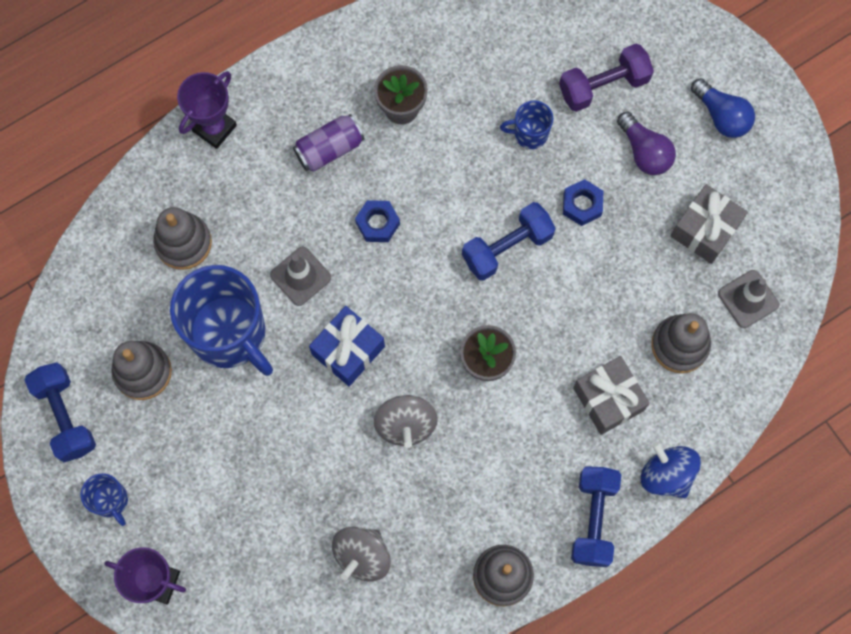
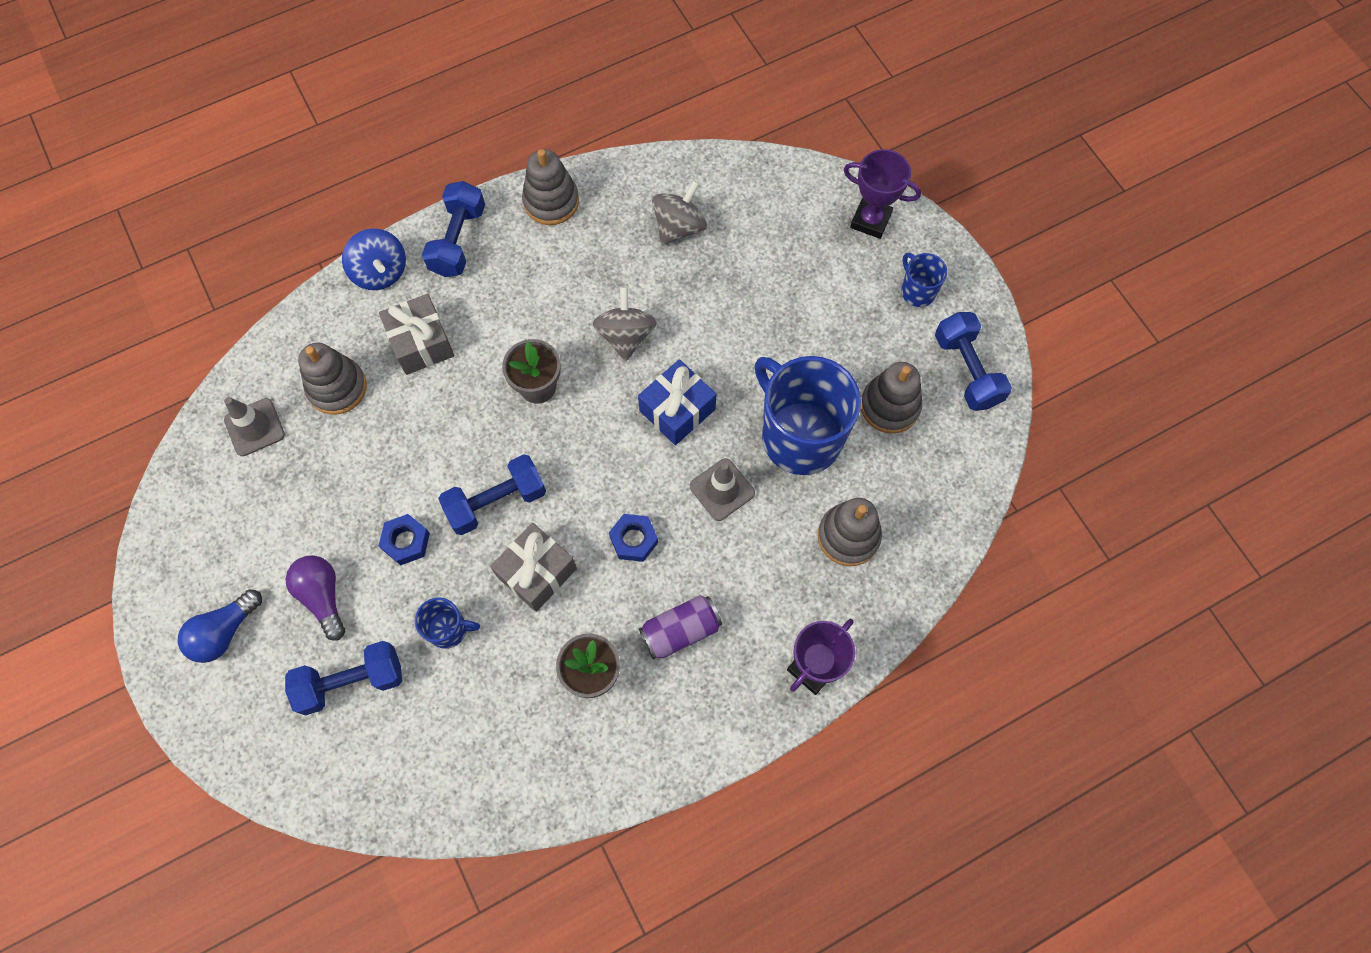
camera: 175 degrees left, 5 degrees down
(603, 86) = (351, 681): purple dumbbell -> blue dumbbell
(705, 229) = (279, 503): grey gift -> grey gift (537, 572)
(721, 116) = (224, 632): blue light bulb -> blue light bulb turned 105 degrees counterclockwise

